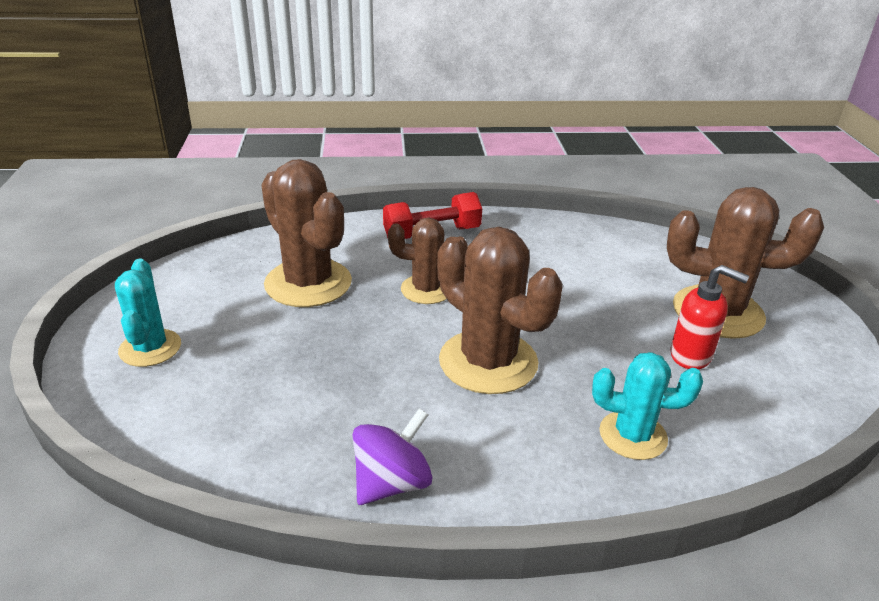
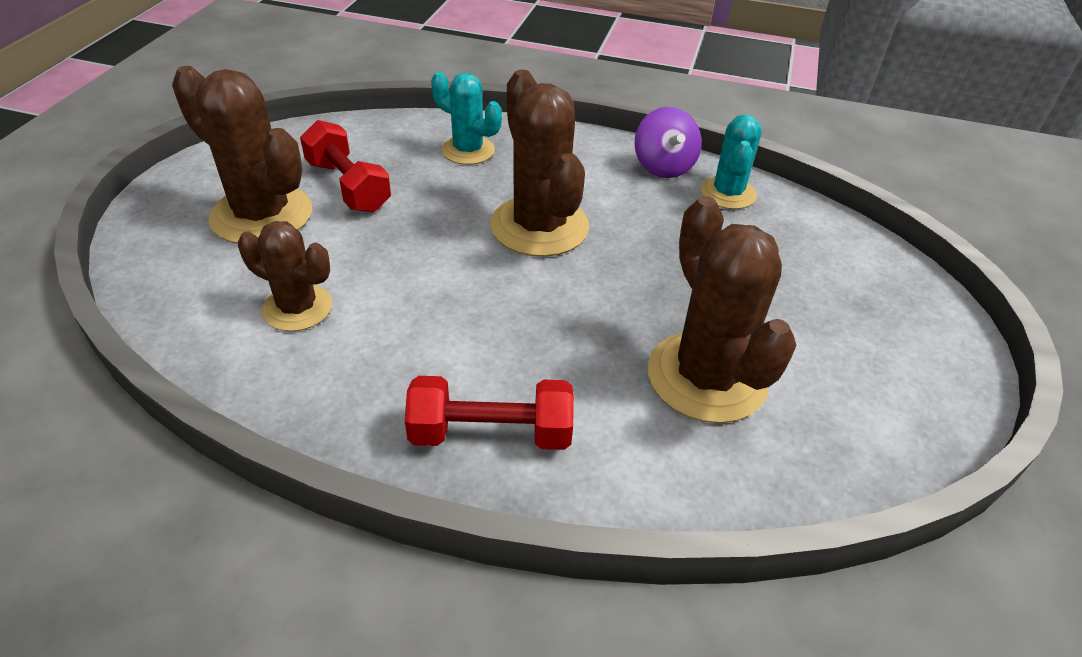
camera: 160 degrees left, 10 degrees up
(150, 348) = (890, 327): turquoise cactus -> turquoise cactus (728, 193)
(392, 483) = (663, 166): purple spinning top -> purple spinning top turned 75 degrees counterclockwise
(426, 289) = (555, 325): brown cactus -> brown cactus (297, 308)
(691, 356) = (348, 186): red soap dispenser -> red dumbbell

